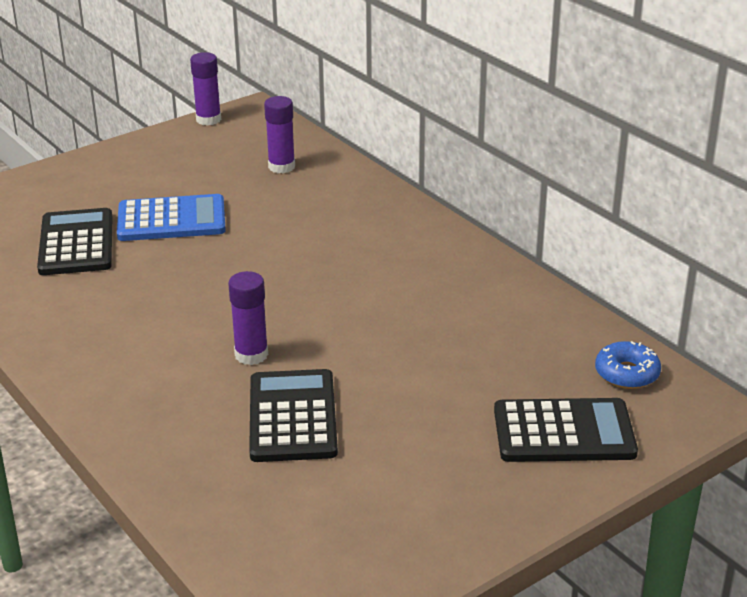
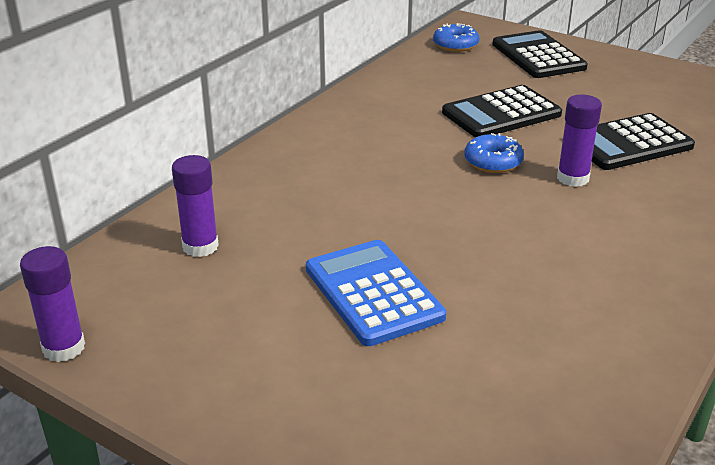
camera: 110 degrees left, 0 degrees up
(76, 243) = (477, 353): black calculator -> black calculator (501, 113)
(313, 318) = (493, 162): none -> blue donut

